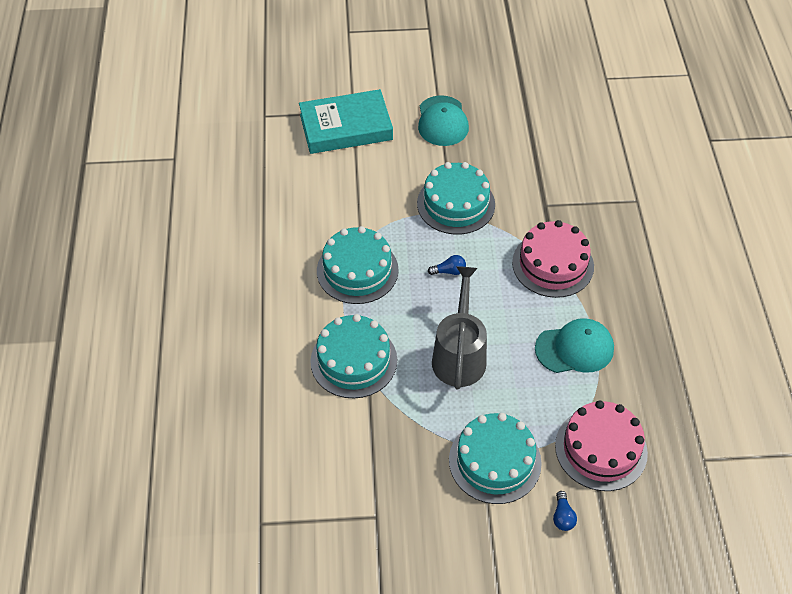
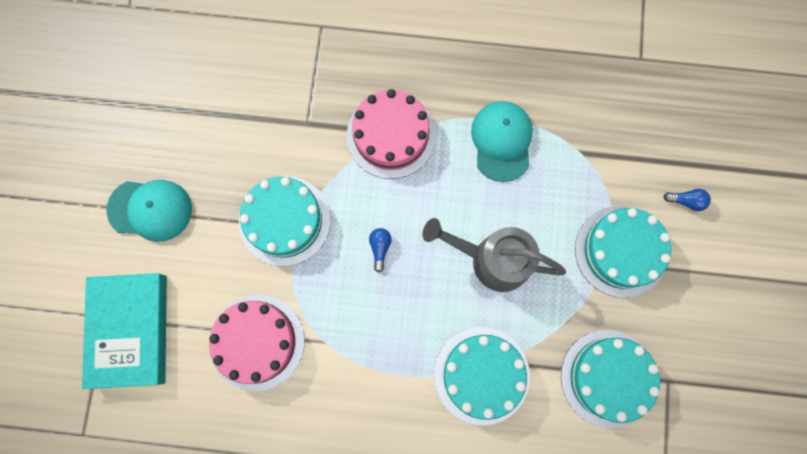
camera: 80 degrees left, 25 degrees up
(357, 270) = (359, 351): turquoise cake -> turquoise cake (608, 378)
(601, 449) = (619, 147): pink cake -> pink cake (257, 342)

